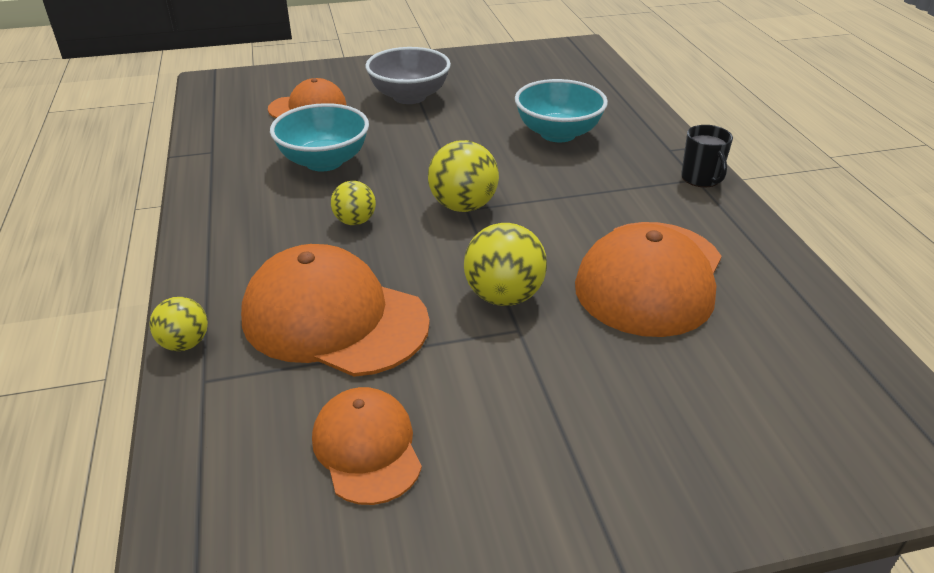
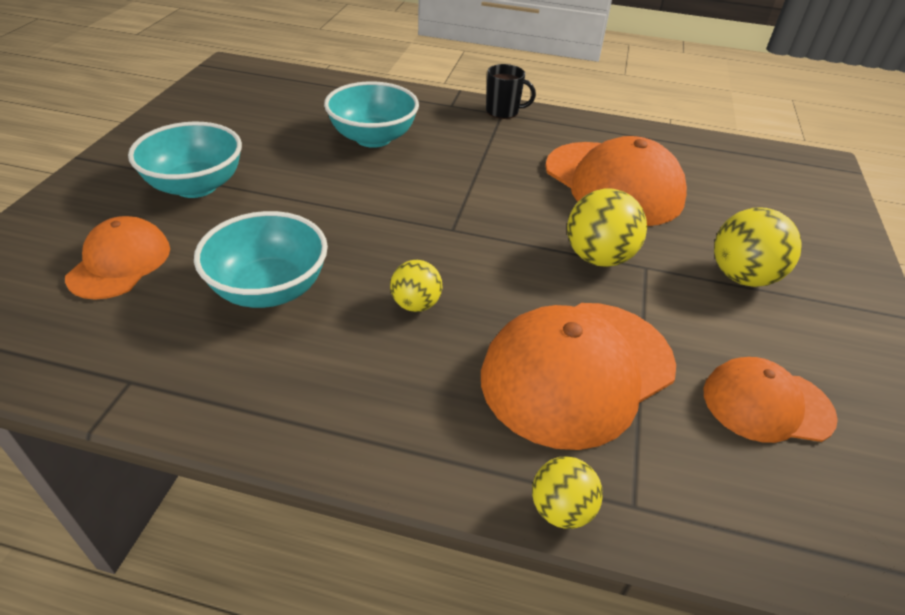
camera: 65 degrees left, 5 degrees up
(409, 97) = (196, 186): grey bowl -> turquoise bowl
(463, 206) = (446, 229): yellow ball -> yellow ball (742, 277)

